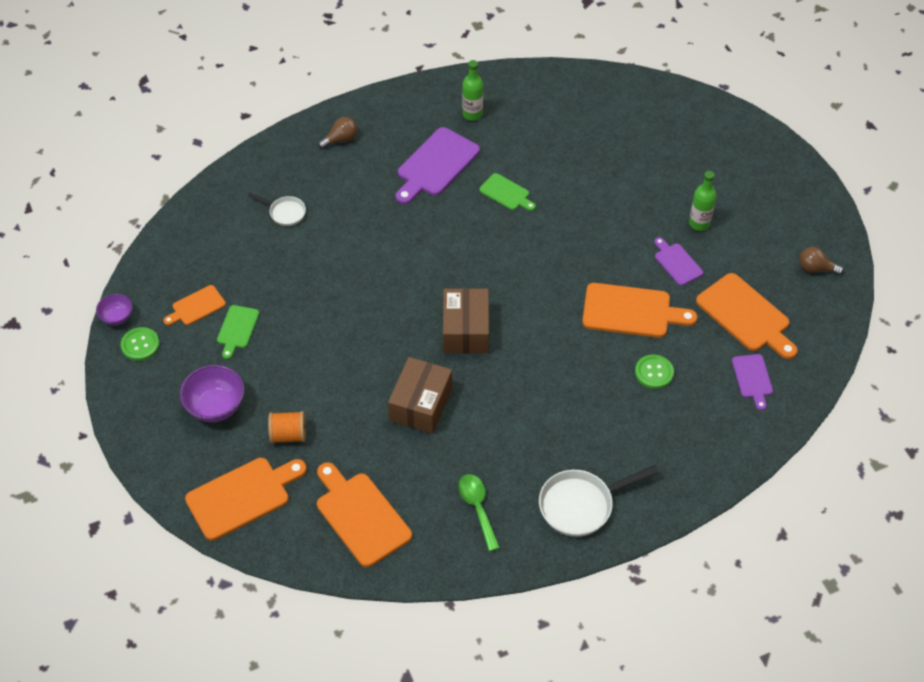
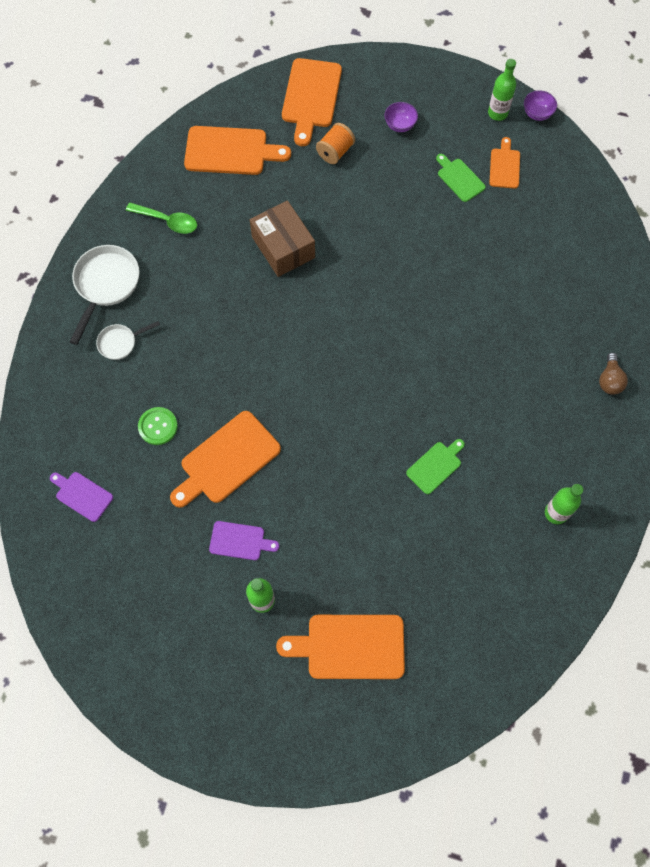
camera: 130 degrees right, 15 degrees up
(140, 345) = (497, 113): green button -> green bottle
(215, 406) = (400, 125): purple bowl -> purple bowl, size x0.59
(285, 212) = (555, 283): white pan -> white pan (120, 343)
(436, 165) = (516, 434): purple cutting board -> none
(465, 330) = (321, 325): brown box -> none
(506, 193) = (435, 466): green cutting board -> green cutting board turned 150 degrees clockwise
(746, 315) = (139, 547): orange cutting board -> orange cutting board (350, 647)
(815, 268) = (127, 656): brown light bulb -> none

